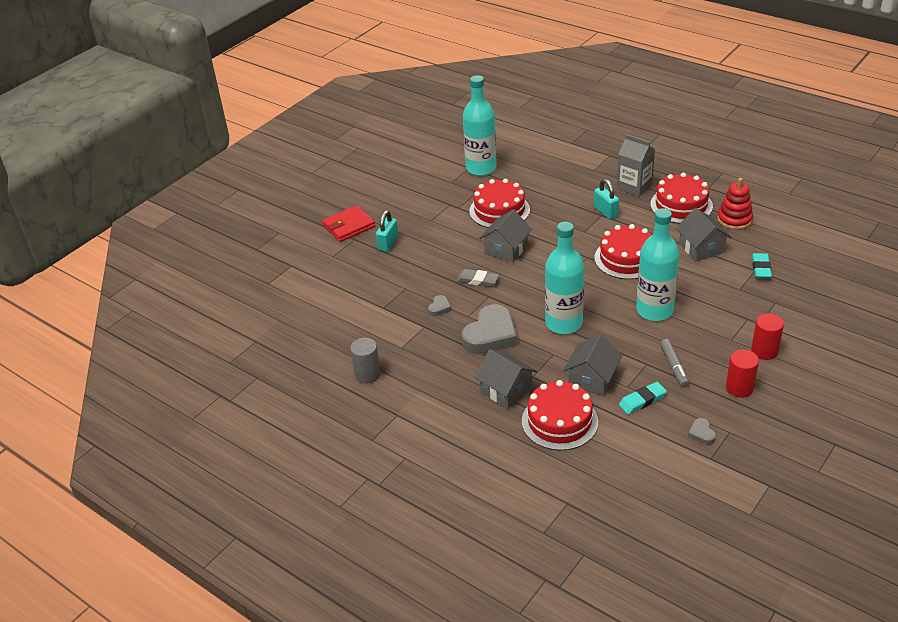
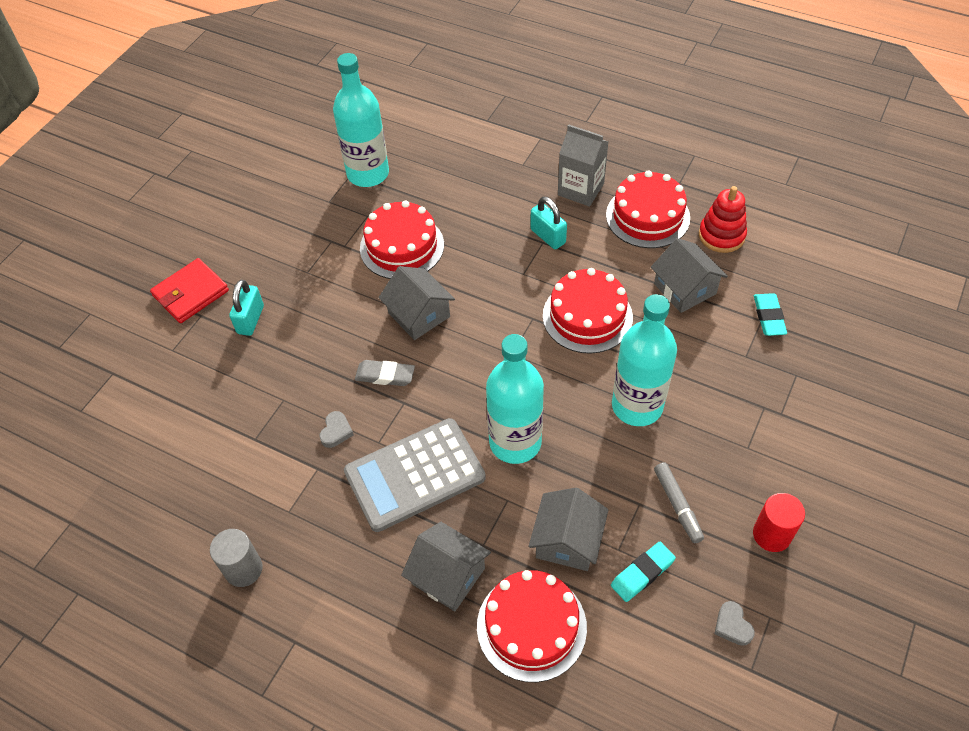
camera: 10 degrees left, 15 degrees up
(490, 335) = (414, 475): grey heart -> grey calculator
(506, 249) = (419, 315): grey house -> grey house turned 60 degrees counterclockwise
(764, 351) = (795, 463): red cylinder -> none

